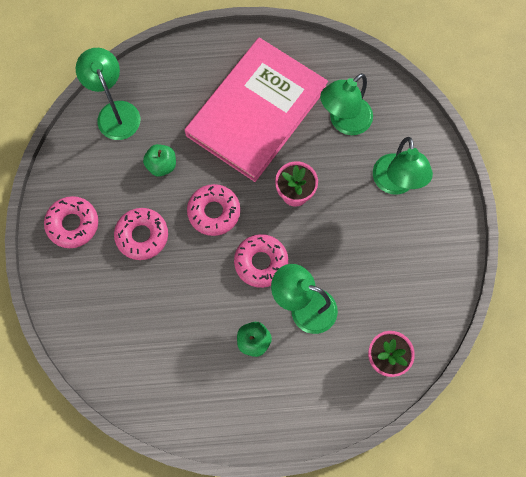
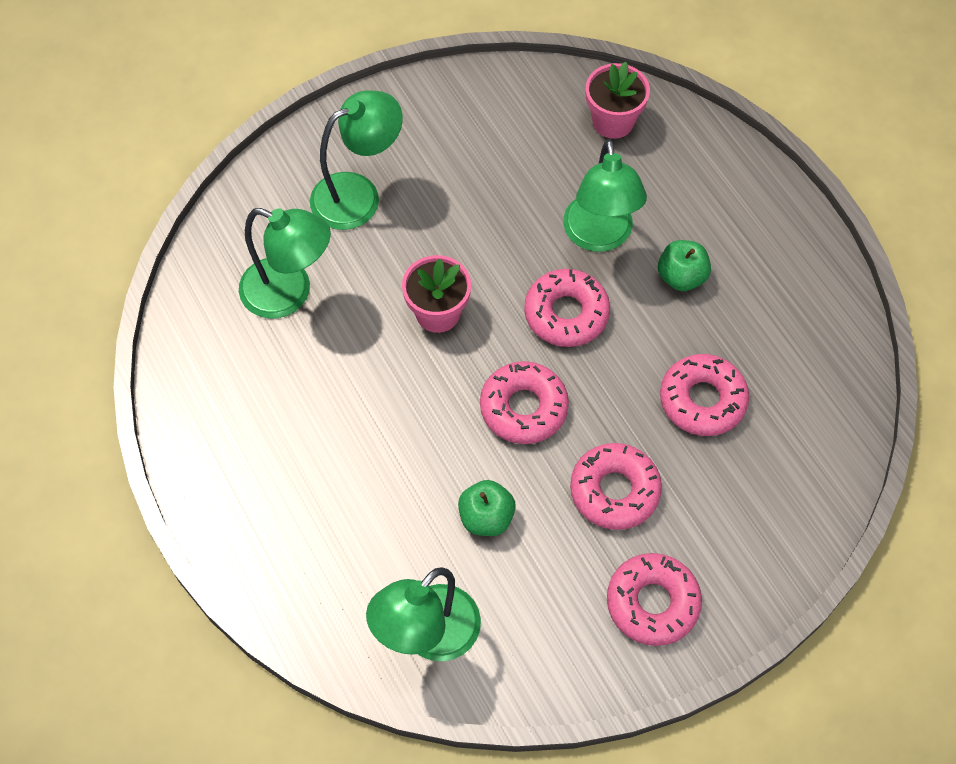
camera: 115 degrees left, 10 degrees down
(169, 310) = (702, 400): none -> pink donut
(257, 111) = (326, 420): pink book -> none

